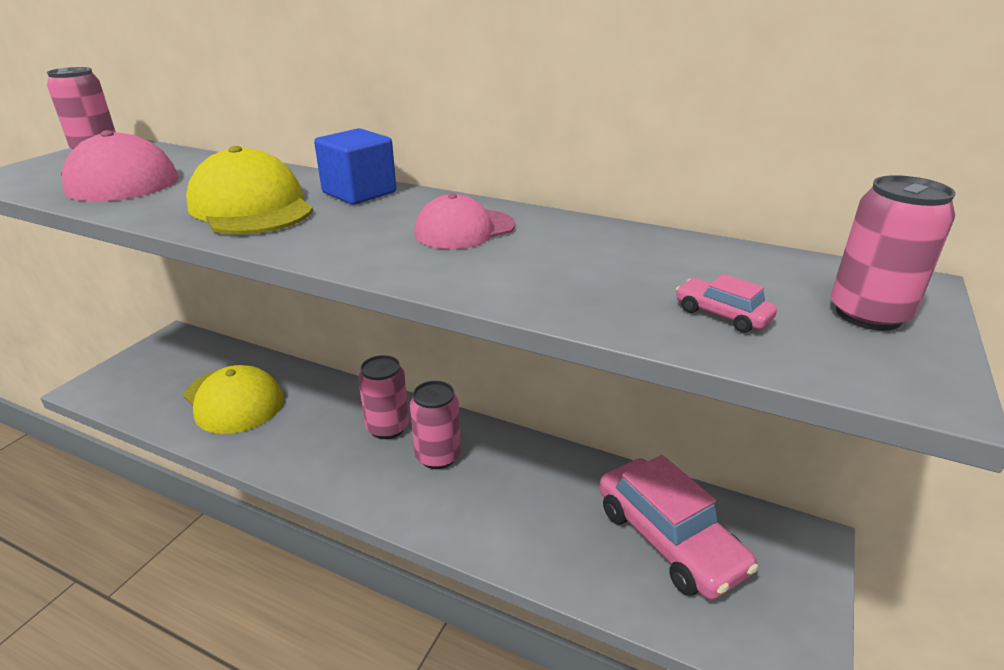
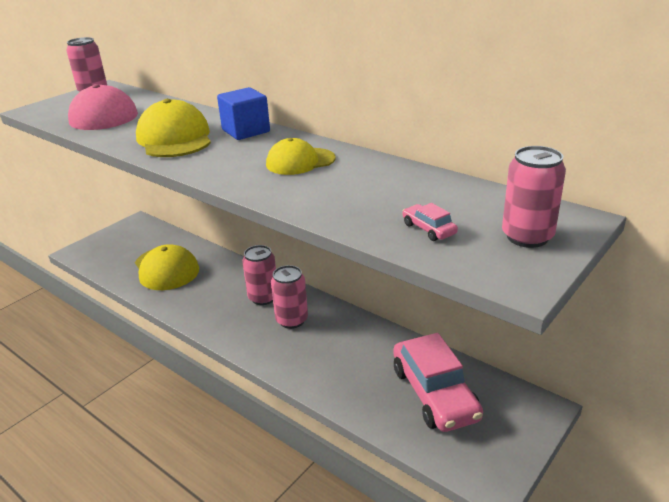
camera: 15 degrees right, 0 degrees up
(464, 229) = (300, 161): pink cap -> yellow cap

